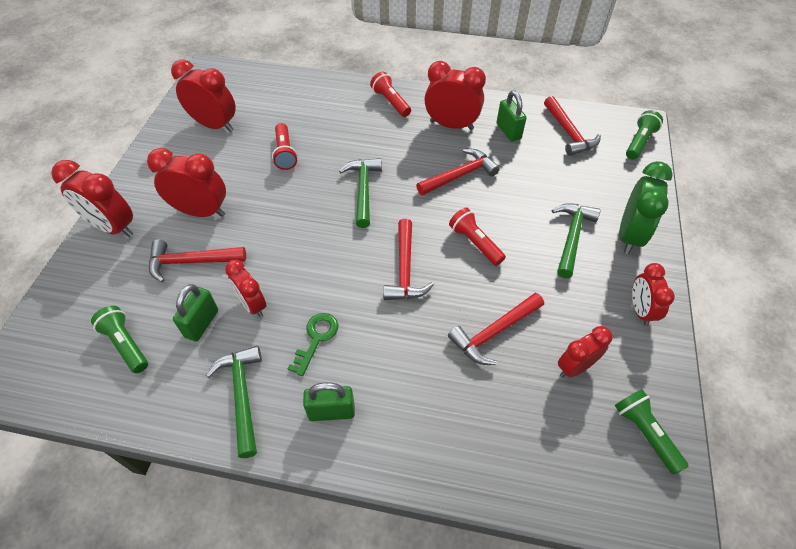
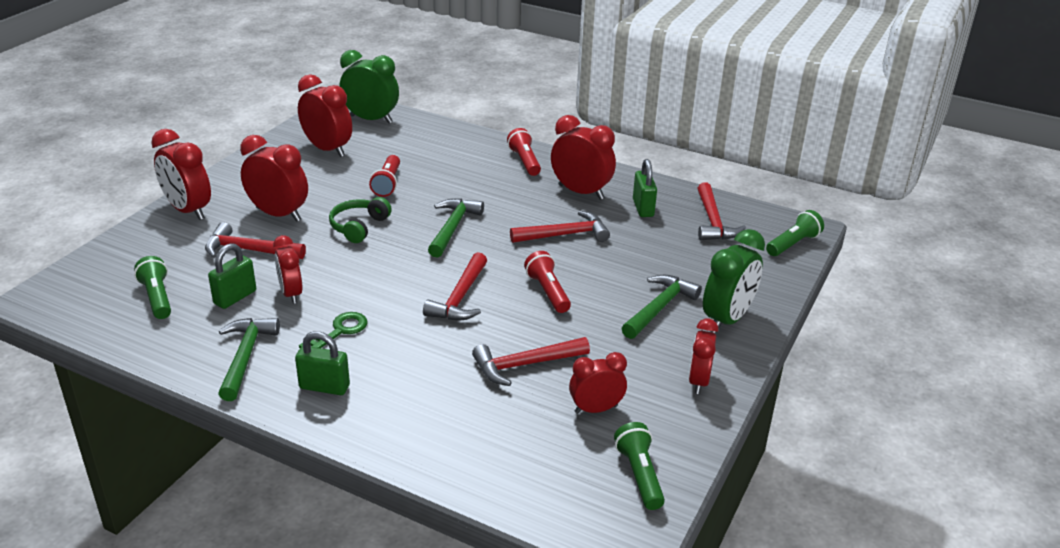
camera: 15 degrees right, 20 degrees down
(239, 83) = (371, 119): none -> green clock
(281, 209) = (359, 227): none -> green headphones

